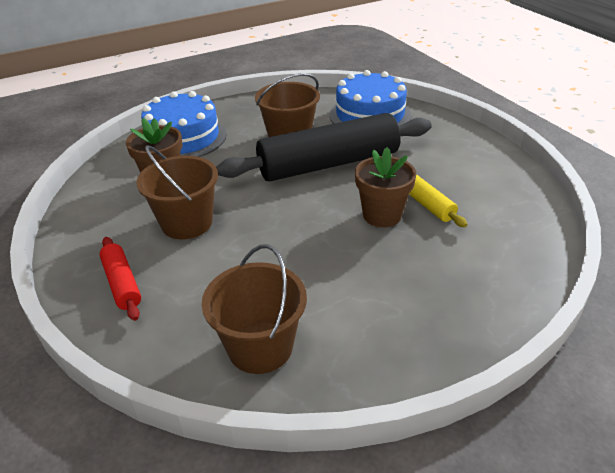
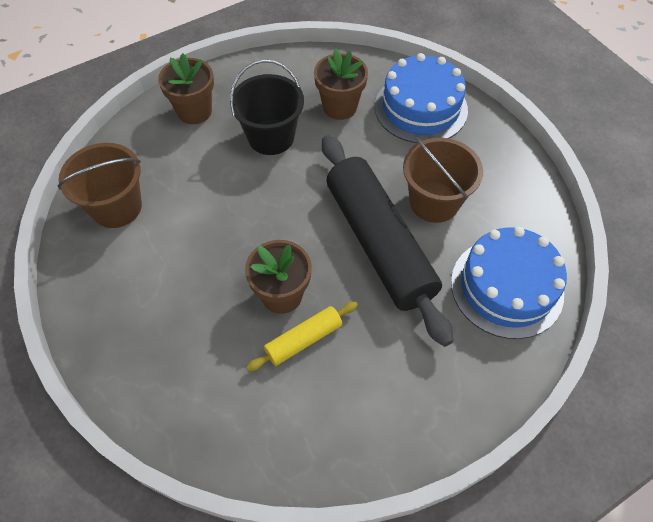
camera: 85 degrees right, 20 degrees up
(122, 284) = (194, 111): red rolling pin -> brown flower pot
(187, 223) = (271, 137): brown bucket -> black bucket

